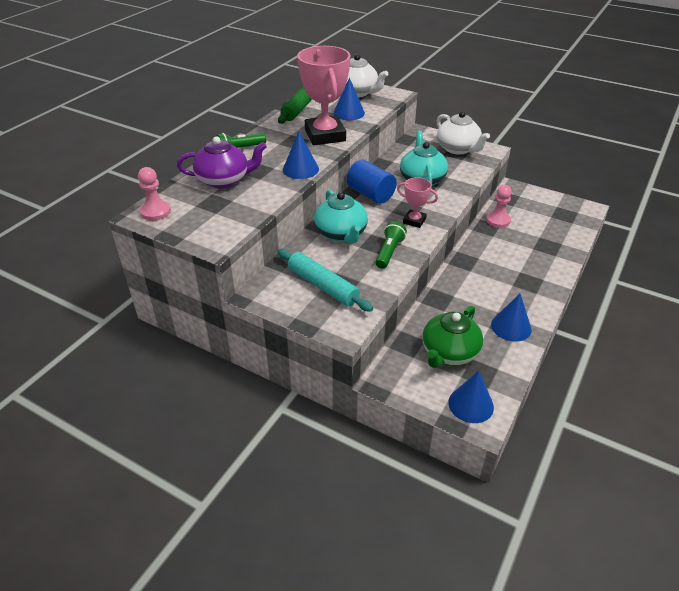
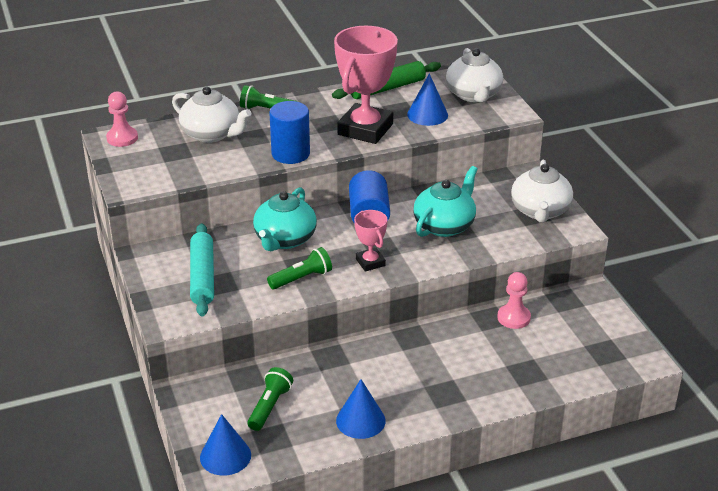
camera: 40 degrees right, 5 degrees down
(224, 180) = (212, 134): purple teapot -> white teapot
(300, 169) = (290, 154): blue cone -> blue cylinder
(449, 353) = (269, 406): green teapot -> green flashlight

